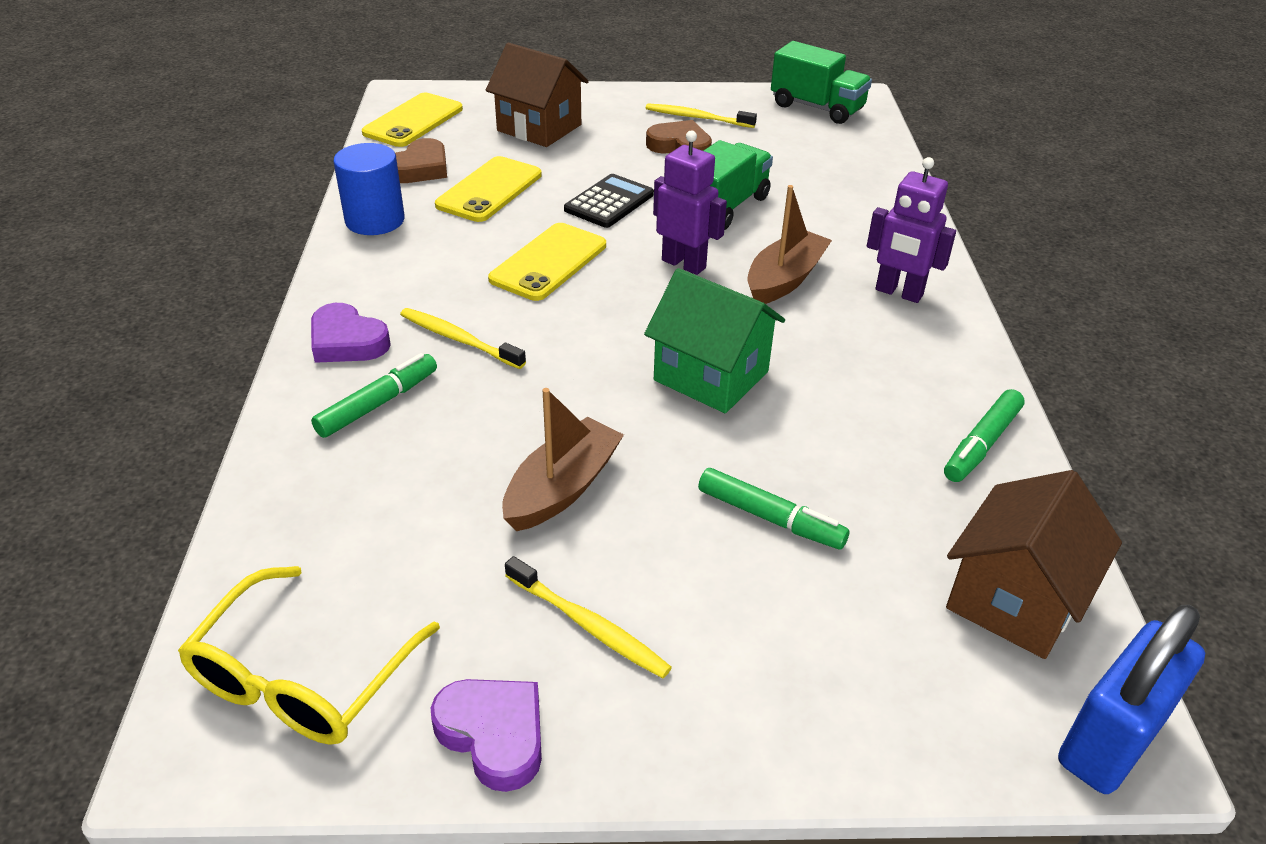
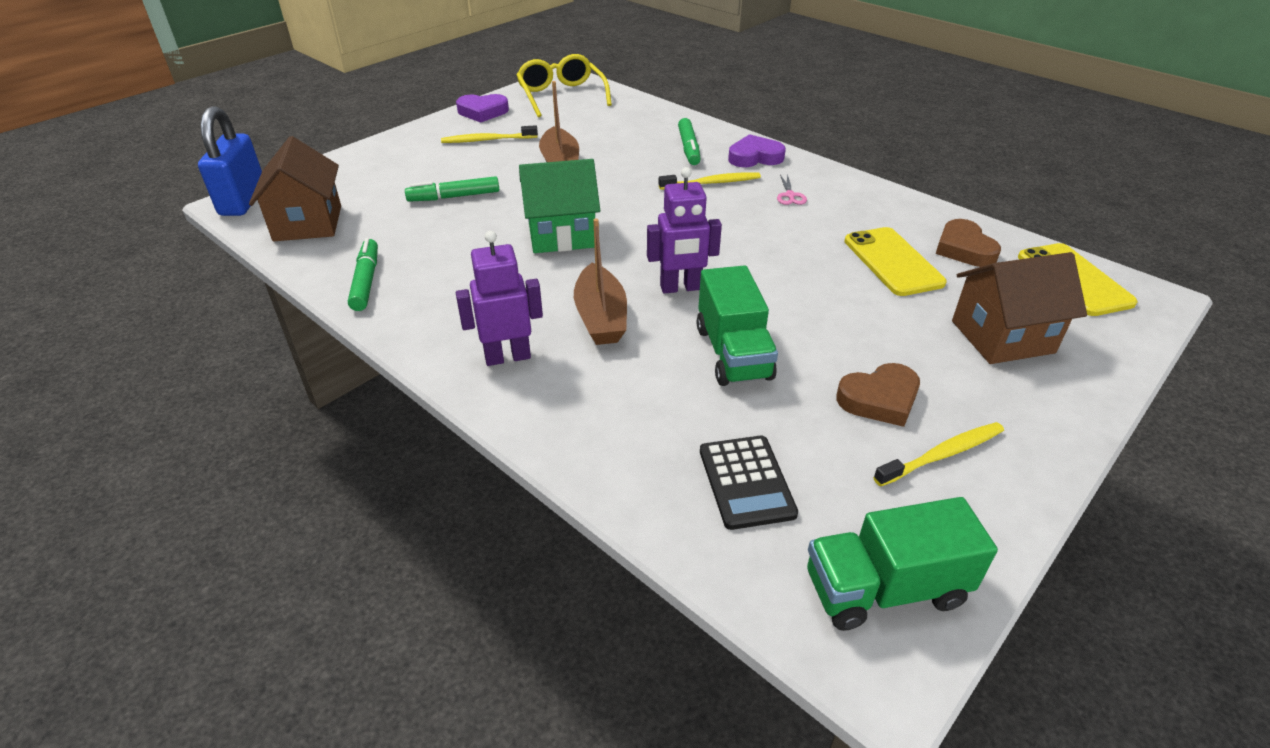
camera: 135 degrees right, 0 degrees up
(375, 220) = (892, 206): blue cylinder -> none
(425, 280) = (790, 195): none -> pink scissors
(548, 262) = (755, 240): yellow phone -> none
(609, 202) = (811, 303): black calculator -> black calculator (746, 482)

